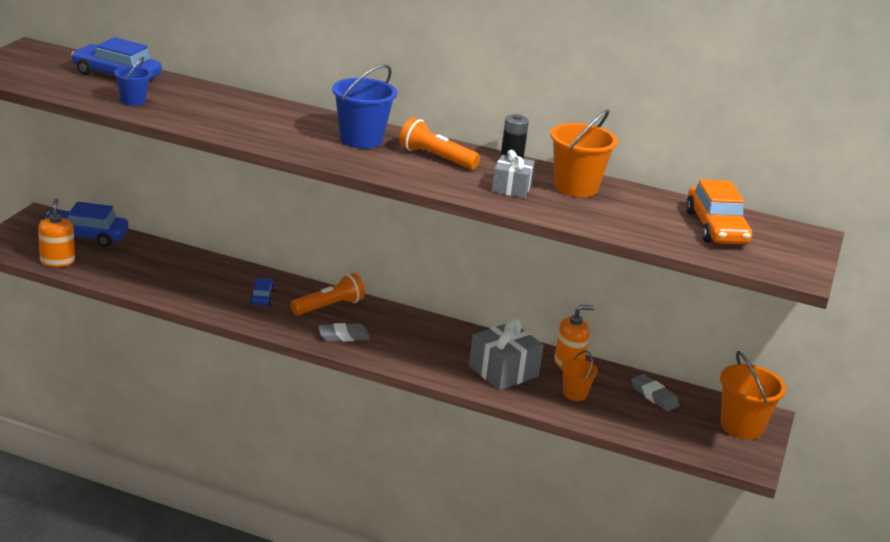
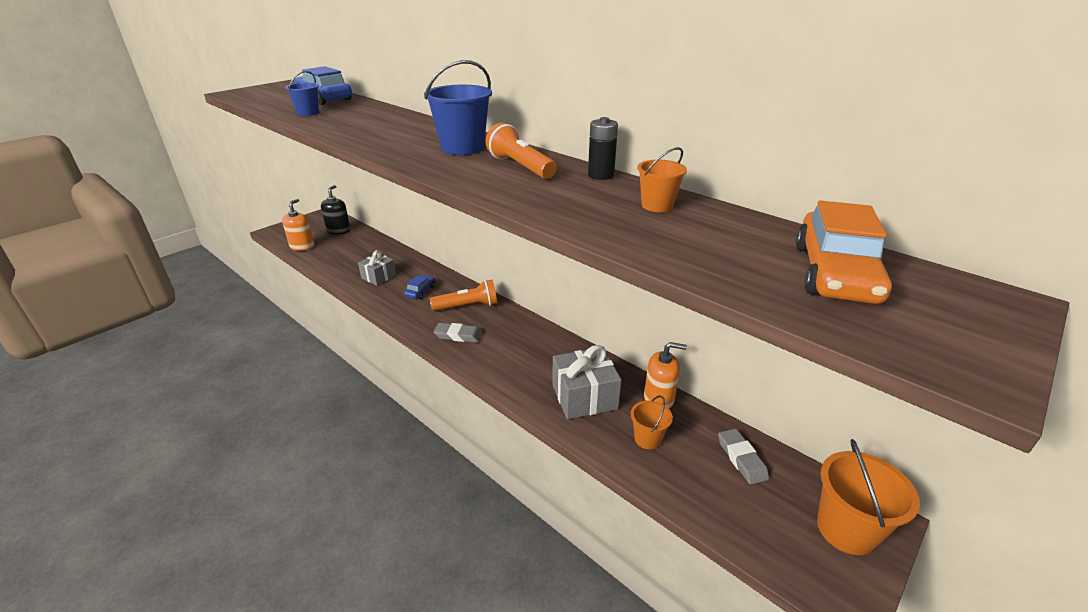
camera: 25 degrees right, 5 degrees up
(85, 236) = (338, 230): blue car -> black soap dispenser
(511, 188) = (575, 200): grey gift -> grey gift (379, 277)
(576, 187) = (657, 205): orange bucket -> orange bucket, size x0.58

